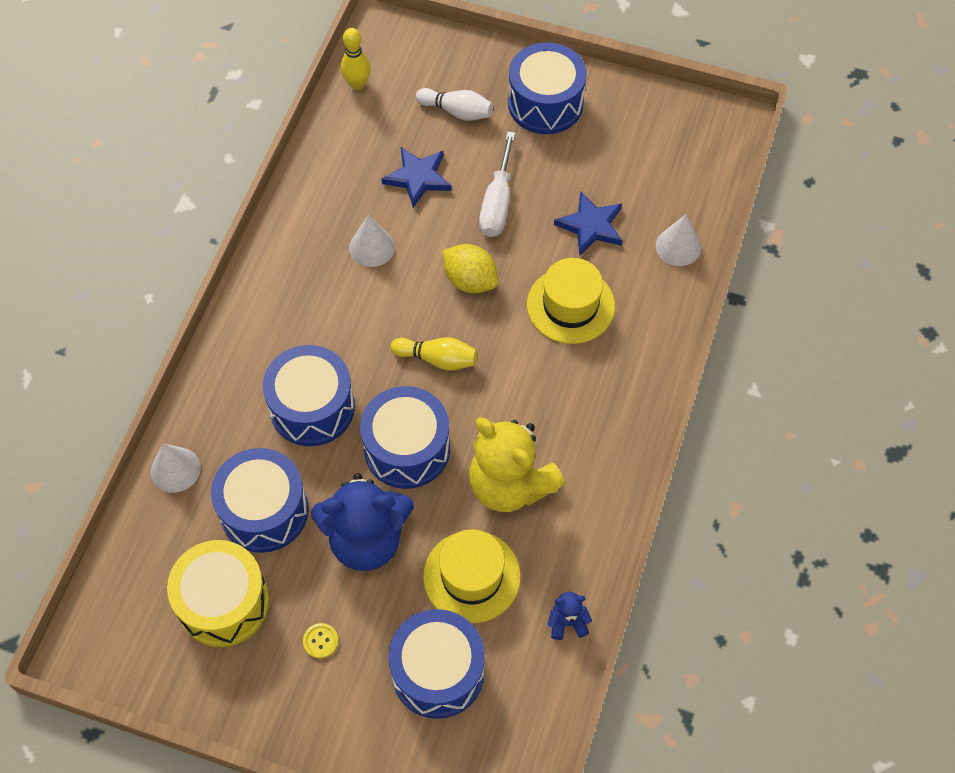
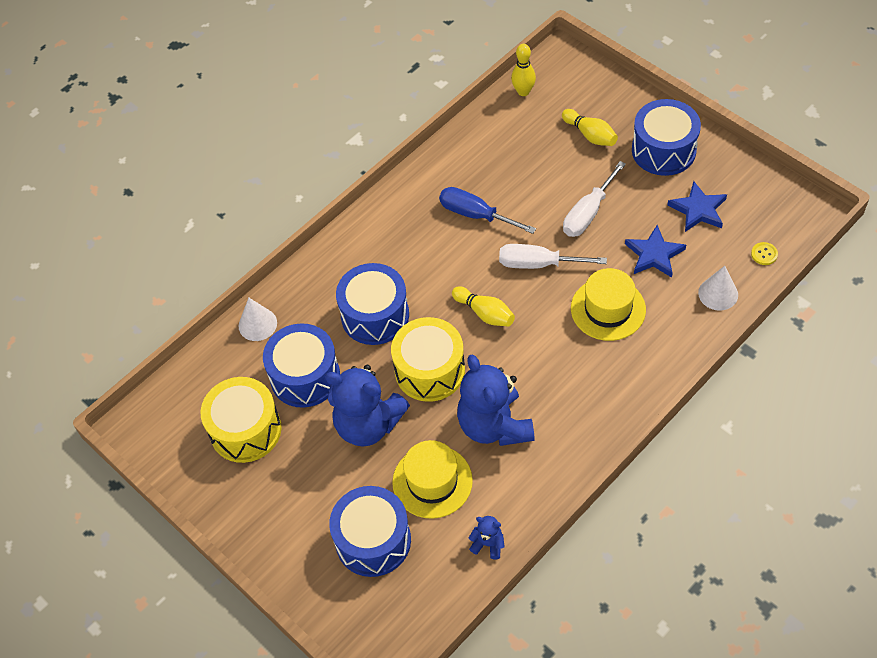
camera: 30 degrees right, 5 degrees down
(320, 641) = (300, 484): yellow button -> yellow button (764, 254)
(372, 247) = (475, 215): white cone -> blue screwdriver
(407, 449) = (430, 370): blue drum -> yellow drum
(418, 178) = (535, 175): blue star -> blue star (698, 210)
(457, 111) = (590, 135): white bowling pin -> yellow bowling pin
(470, 280) = (538, 264): yellow lemon -> white screwdriver
(510, 485) = (494, 425): yellow teddy bear -> blue teddy bear

